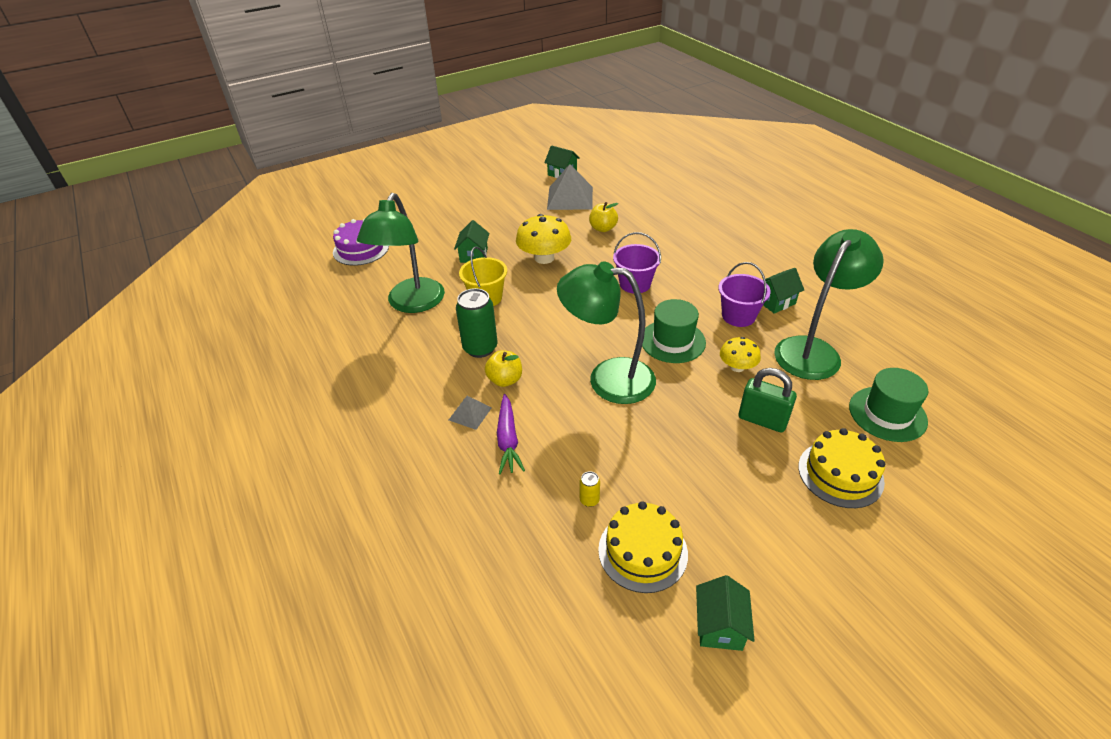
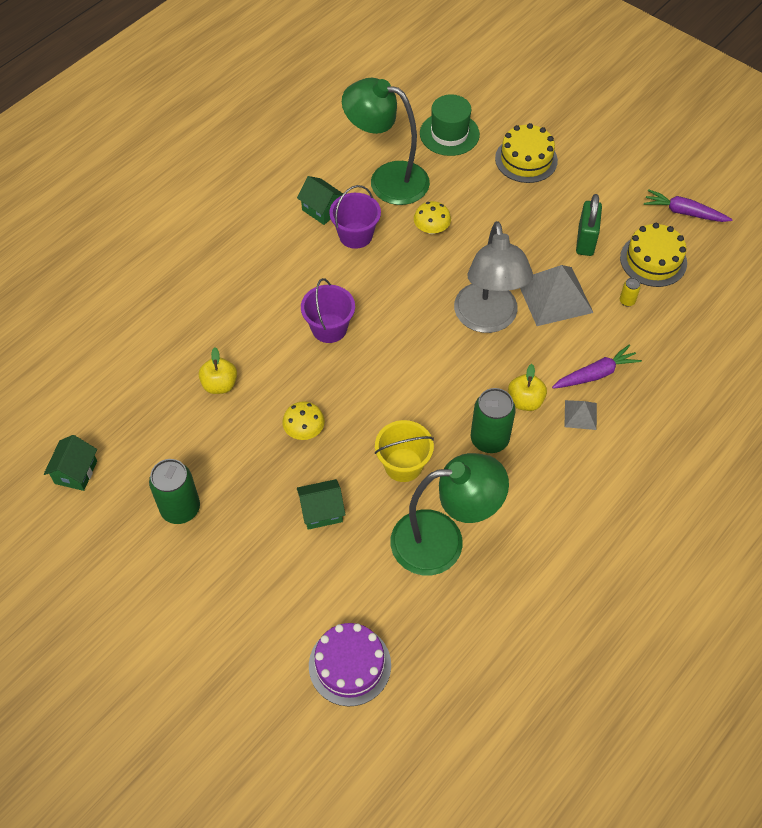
camera: 110 degrees left, 15 degrees up
(513, 204) = (180, 509): none -> green can
(544, 258) = (304, 430): yellow mushroom -> yellow mushroom, size x0.59
(570, 198) = (147, 442): grey pyramid -> grey pyramid (554, 296)
(607, 379) = (487, 319): green lamp -> grey lamp
(672, 341) = (414, 280): green hat -> none
(720, 626) = (684, 212): green house -> purple carrot
(762, 420) = (491, 206): green padlock -> green padlock (585, 241)

